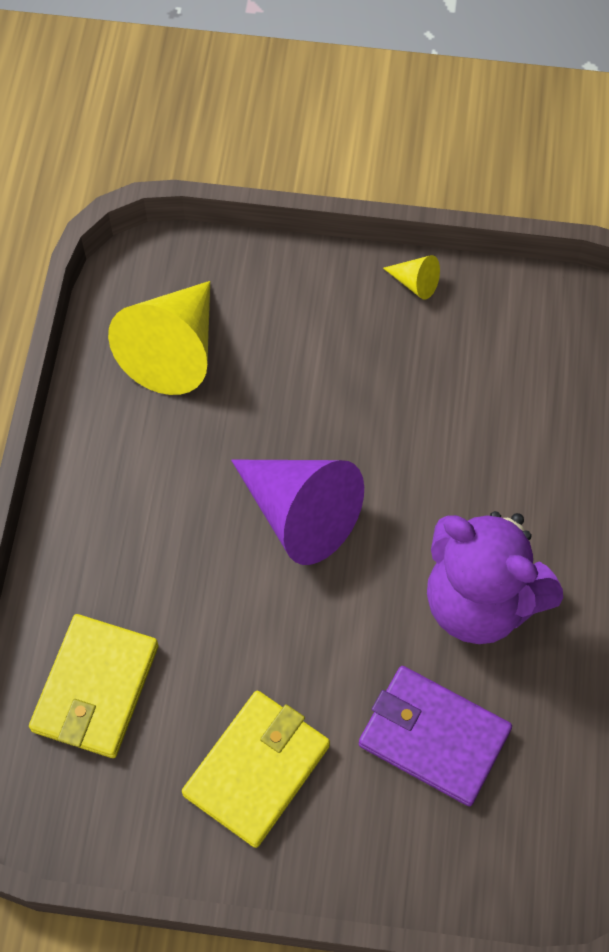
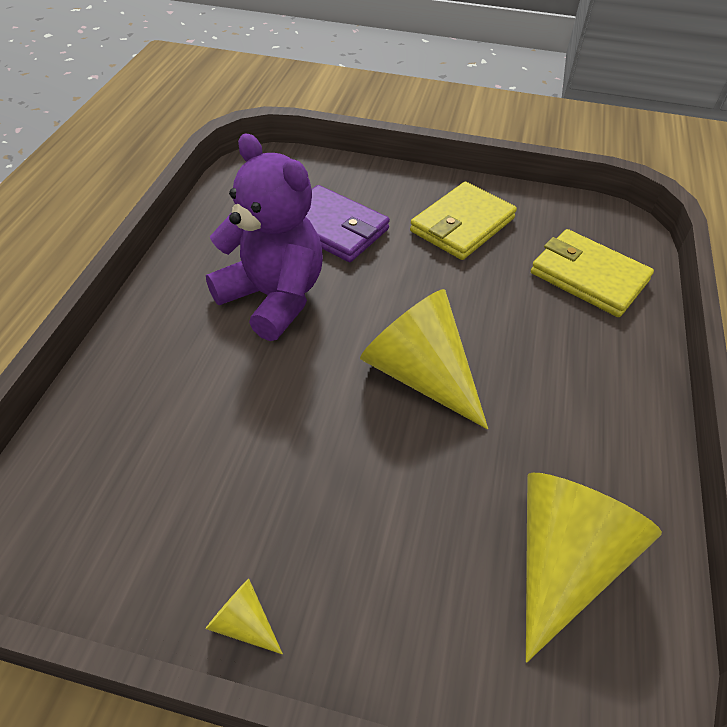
camera: 175 degrees left, 15 degrees down
(95, 688) = (588, 277): yellow wallet -> yellow wallet turned 75 degrees counterclockwise
(300, 514) = (420, 375): purple cone -> yellow cone

